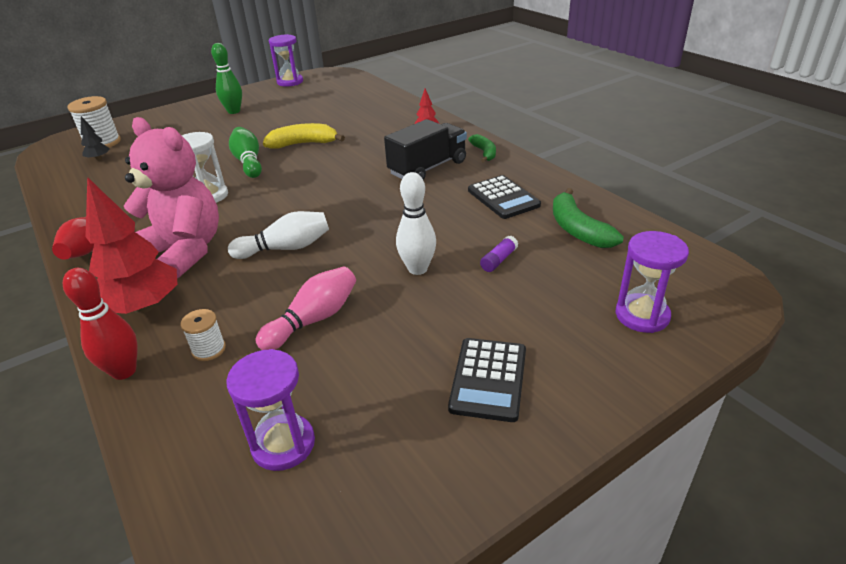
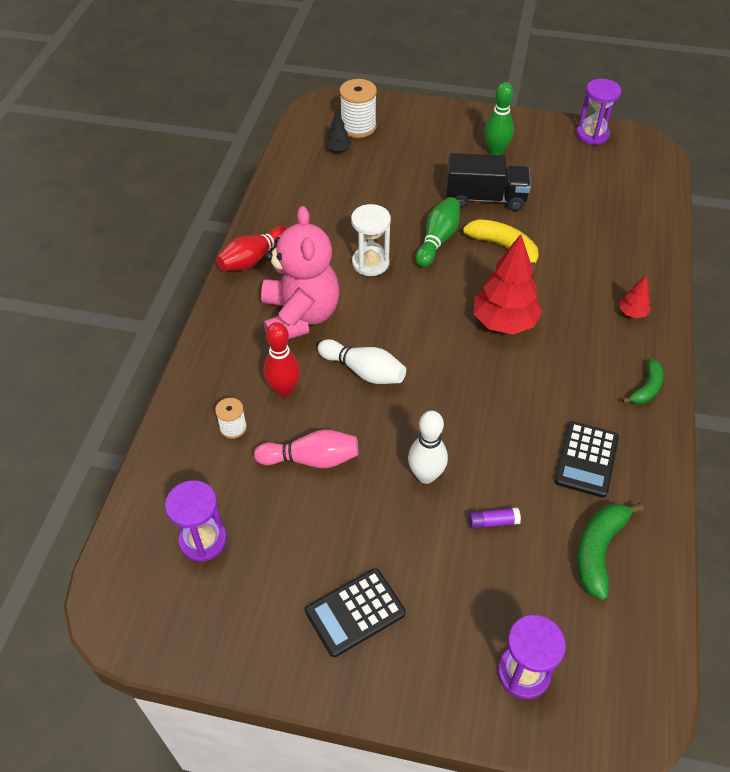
camera: 45 degrees right, 15 degrees up
(124, 371) = (179, 403): red bowling pin -> red bowling pin (284, 390)
(144, 307) = (232, 353): red tree -> red tree (504, 322)
(428, 168) = (570, 367): black truck -> black truck (485, 198)

